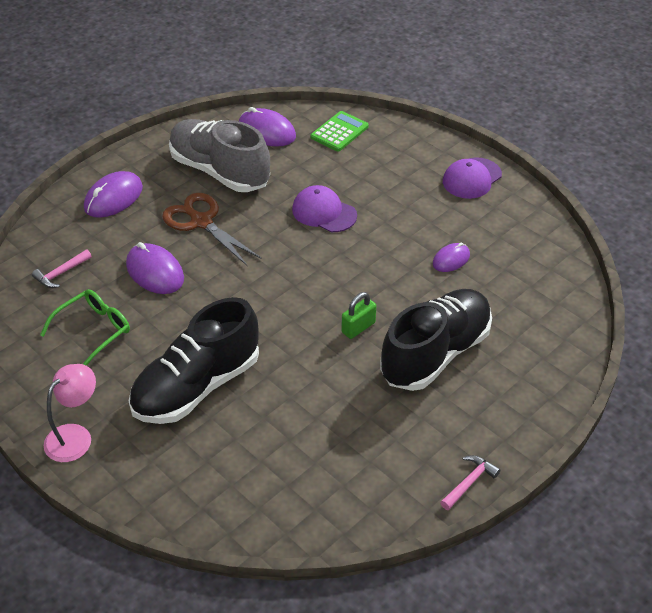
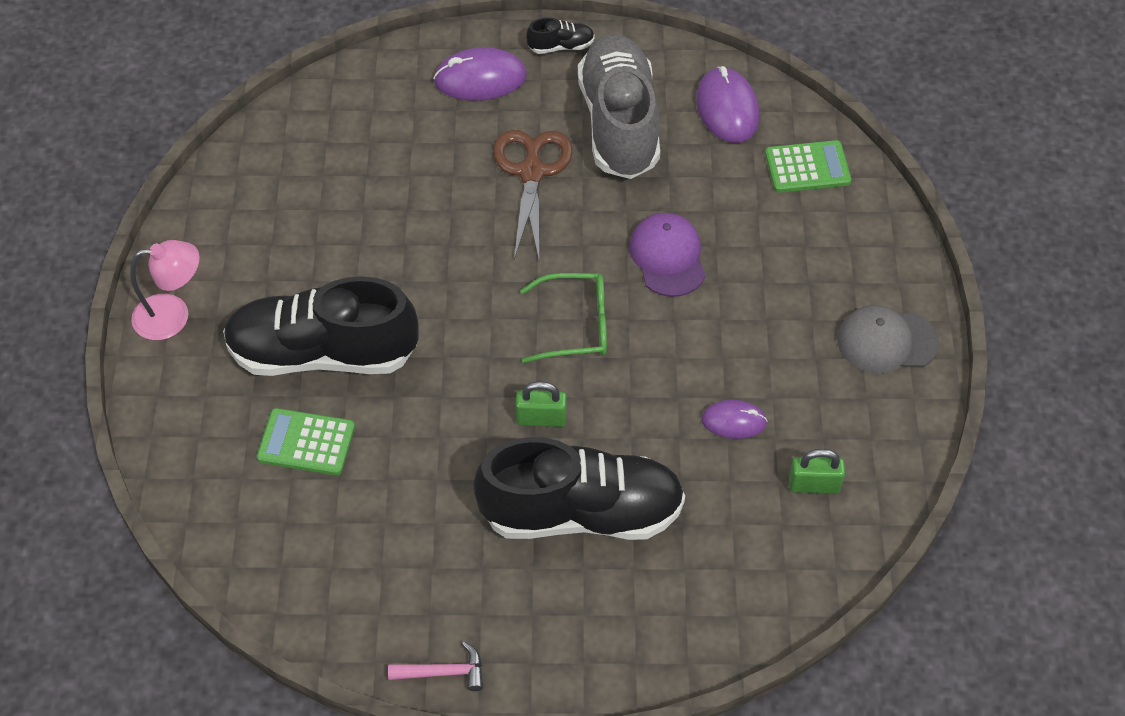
camera: 45 degrees right, 10 degrees up
(61, 273) = (340, 131): pink hammer -> none
(94, 330) = (303, 218): green glasses -> green glasses (577, 325)
(140, 156) = (561, 46): none -> black shoe
(155, 272) = (424, 196): purple mouse -> none
(246, 436) = (306, 442): none -> green calculator
(472, 178) = (887, 341): purple cap -> grey cap
(521, 259) = (814, 485): none -> green padlock

